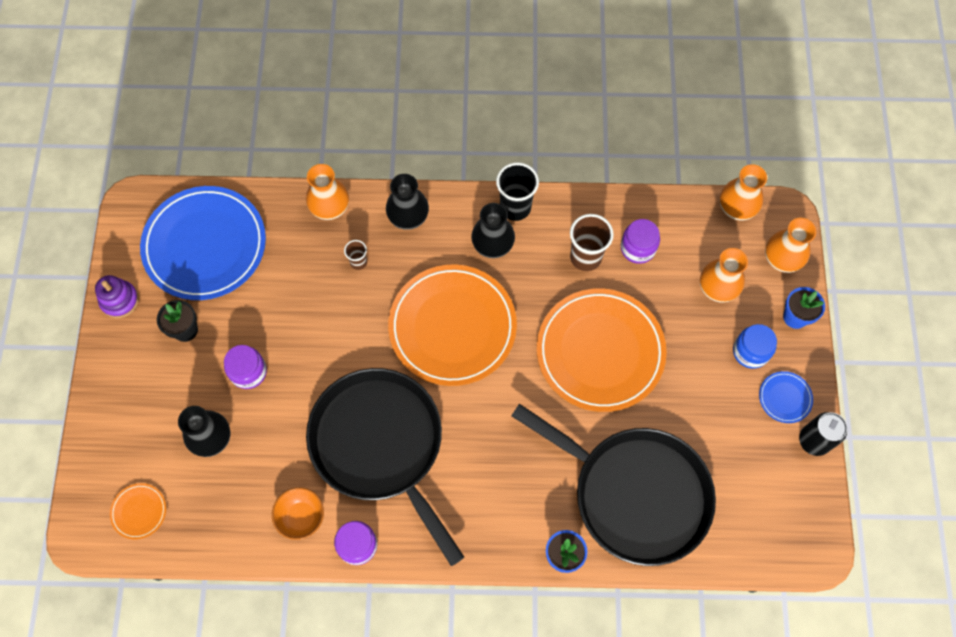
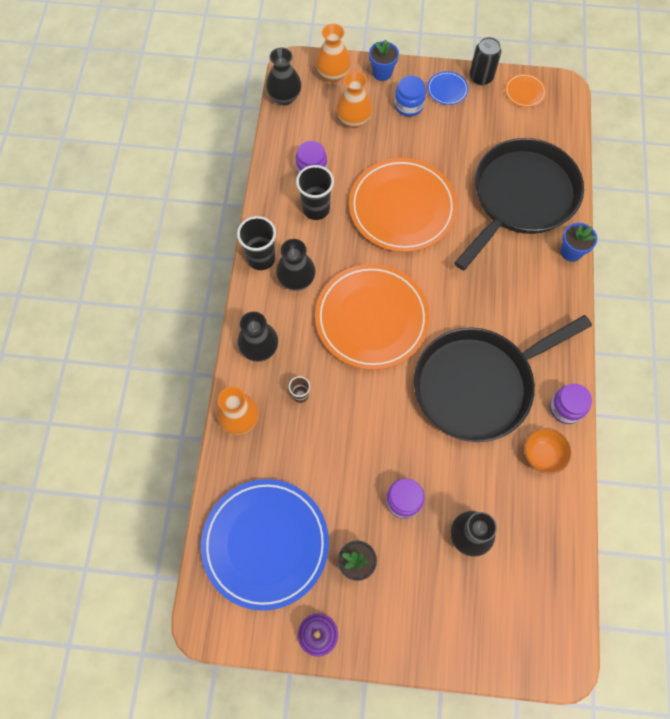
camera: 85 degrees left, 0 degrees up
(139, 511) = (538, 607): orange plate -> orange plate (524, 92)
(585, 257) = (316, 209): brown cup -> black cup
(736, 209) = (284, 97): orange vase -> black vase

